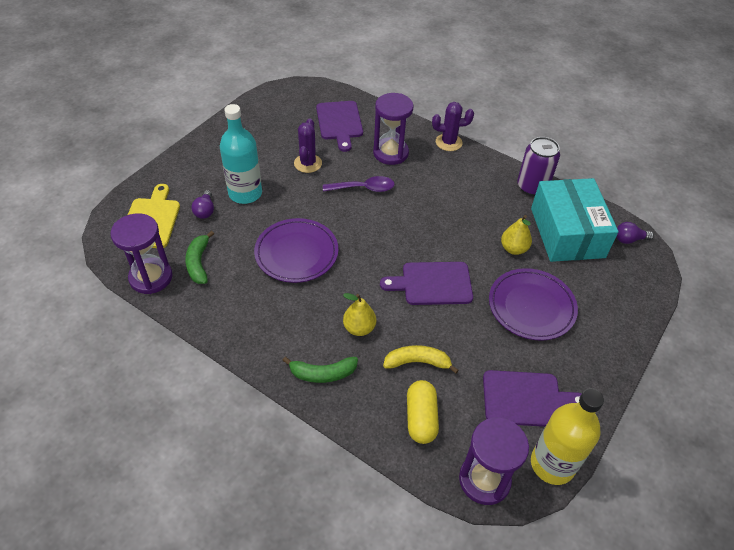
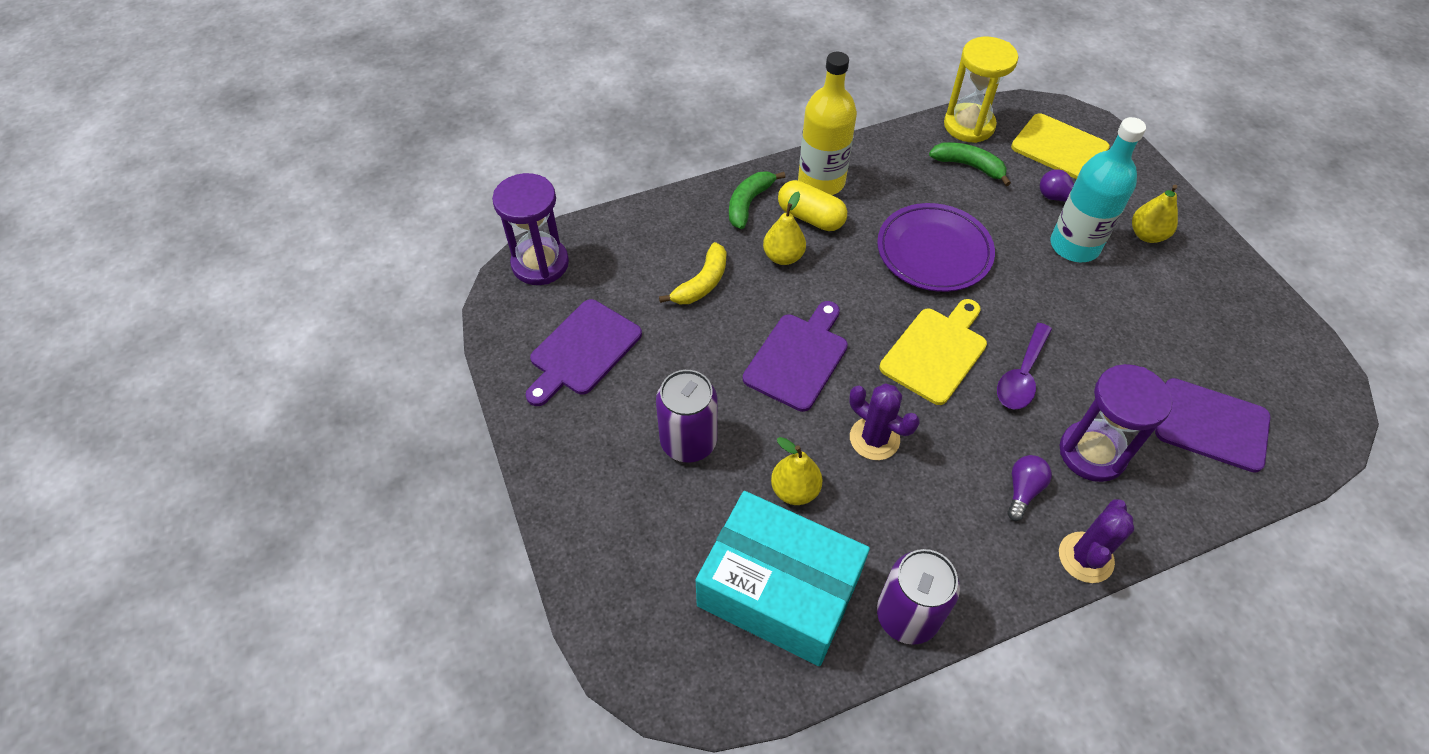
camera: 125 degrees right, 5 degrees up
(151, 277) = (969, 125): purple hourglass -> yellow hourglass
(214, 167) = (1147, 235): none -> yellow pear
(308, 163) = (1110, 336): purple cactus -> purple cactus (874, 438)
(376, 226) = (936, 352): none -> yellow cutting board
(421, 418) = (639, 252): yellow capsule -> yellow capsule (810, 217)
(531, 307) = (688, 441): purple plate -> purple can
(552, 464) = (503, 325): yellow bottle -> yellow bottle (821, 182)
(629, 239) = (705, 678): purple light bulb -> purple light bulb (1023, 490)

